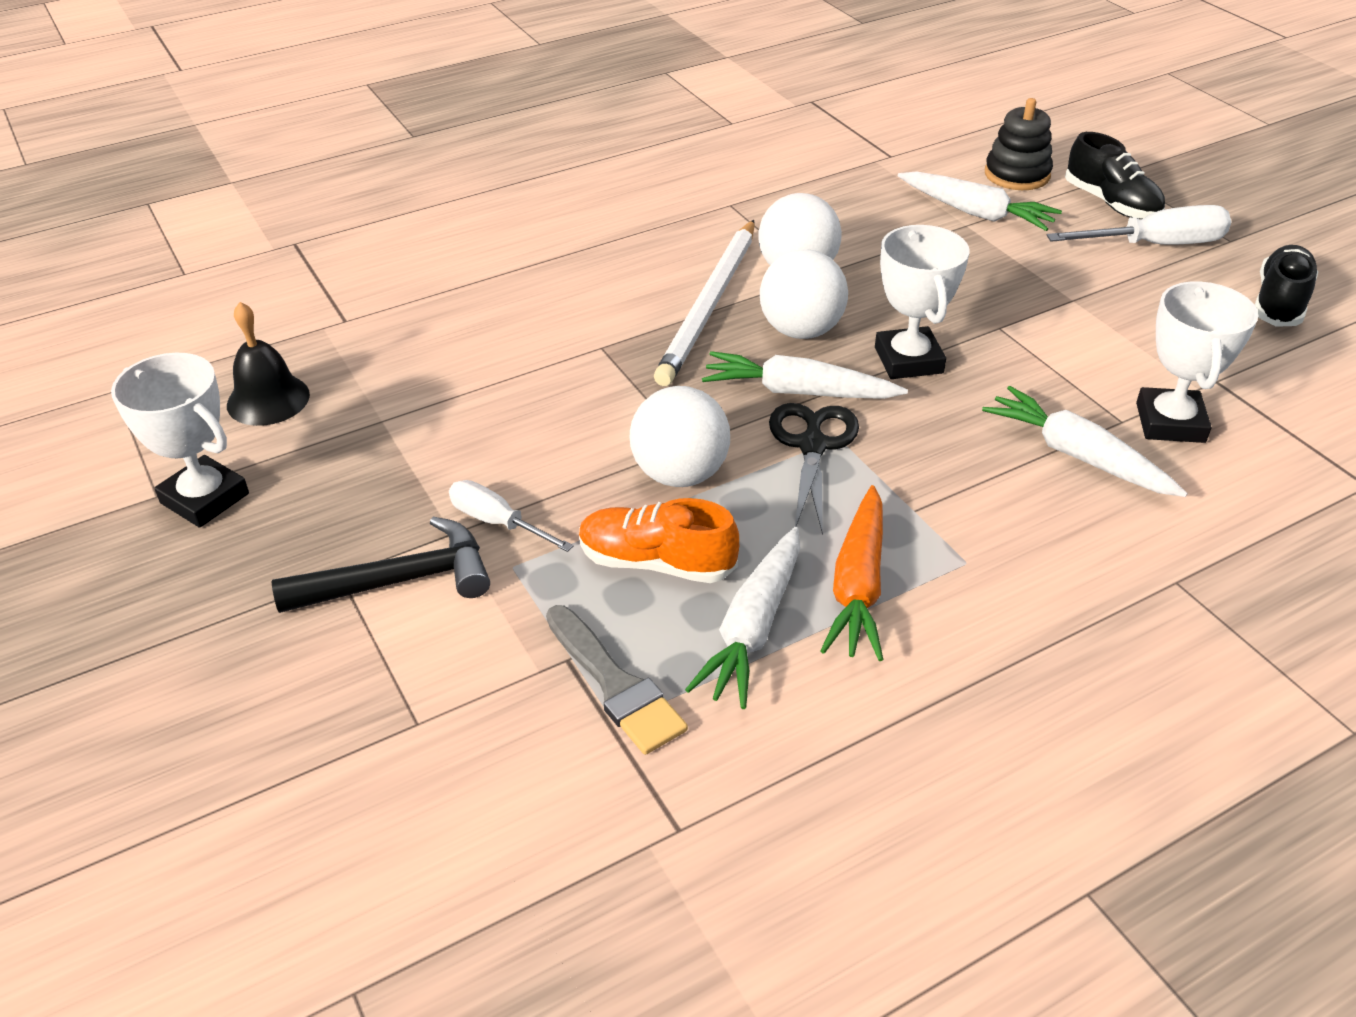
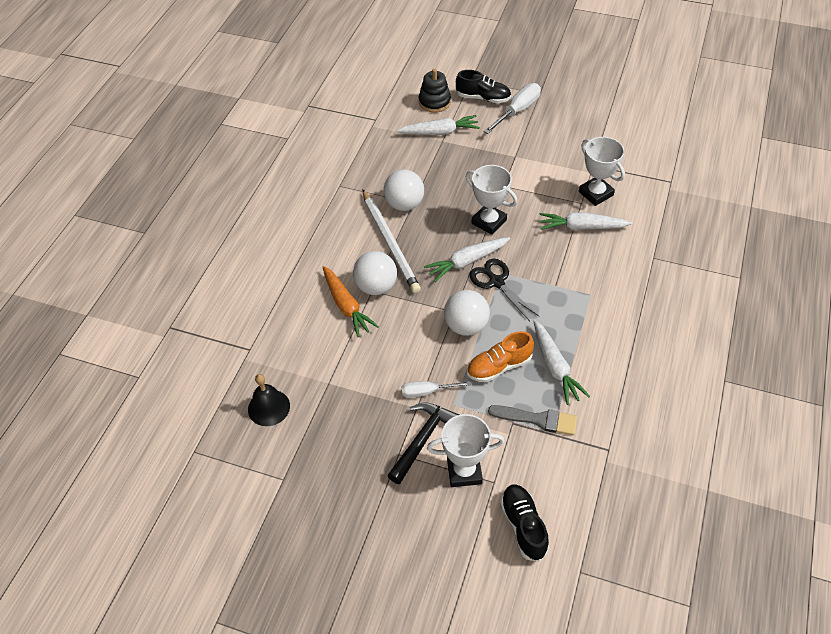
camera: 40 degrees left, 10 degrees up
(205, 498) = (304, 466): white trophy -> white trophy (464, 471)
(801, 330) = (437, 233): white ball -> white ball (376, 286)
(858, 585) = (569, 327): orange carrot -> orange carrot (346, 306)
(1279, 303) = (581, 115): black shoe -> black shoe (523, 526)

